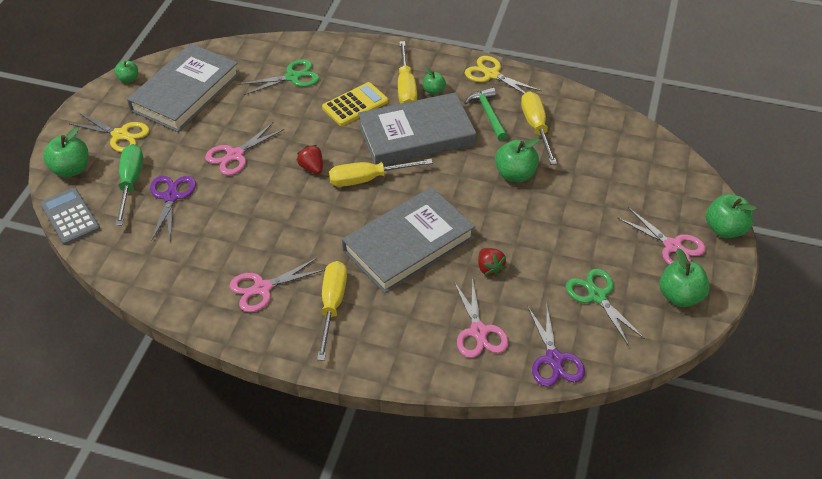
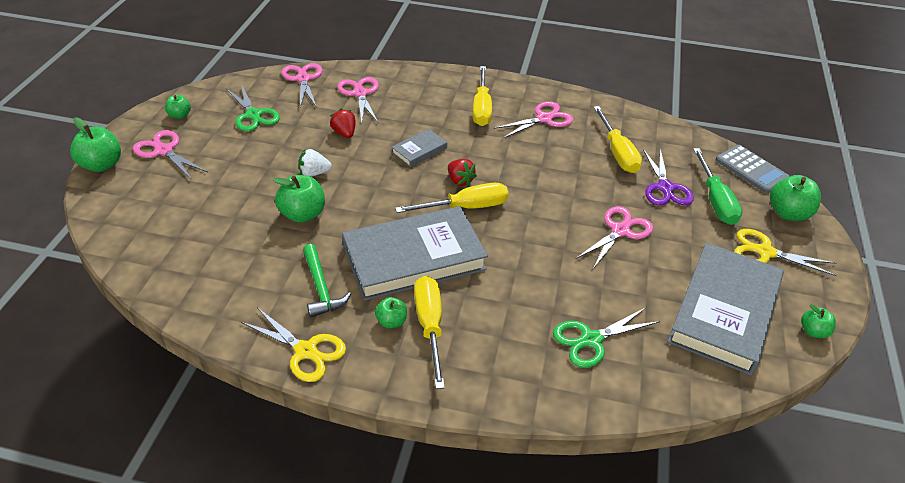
camera: 175 degrees right, 5 degrees down
(312, 168) = (530, 218): red strawberry -> red strawberry (460, 181)
(355, 105) = (495, 298): yellow calculator -> none
(408, 244) = (419, 150): grey book -> grey book, size x0.45
(513, 217) = (314, 173): none -> white strawberry
(536, 127) = (263, 270): yellow screwdriver -> yellow screwdriver (617, 152)
(554, 359) = (303, 79): purple scissors -> pink scissors
(680, 296) = (180, 115): green apple -> green apple, size x0.58

